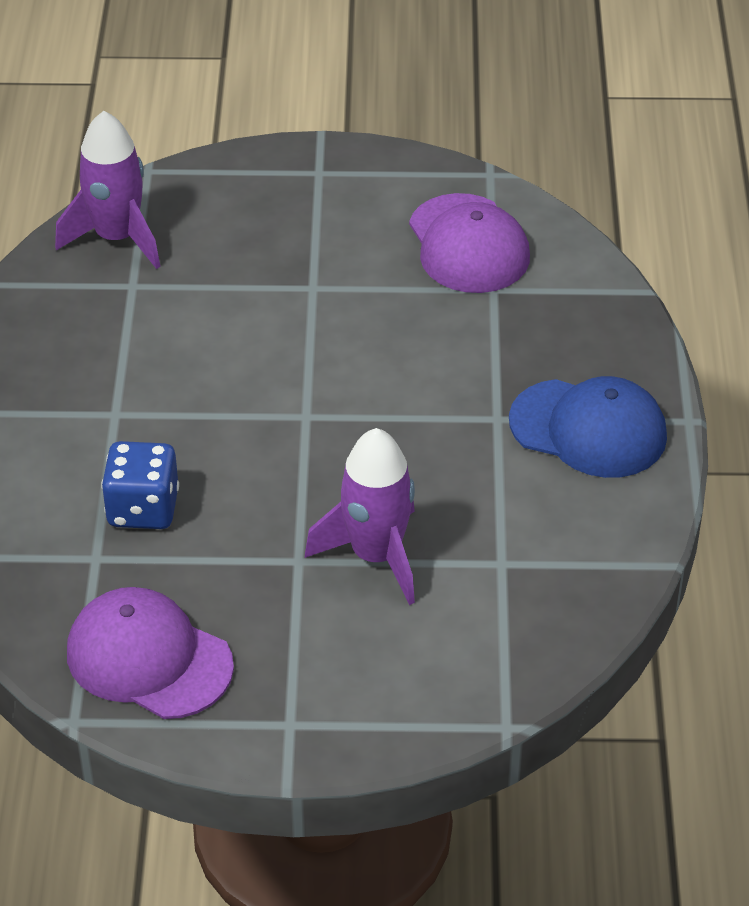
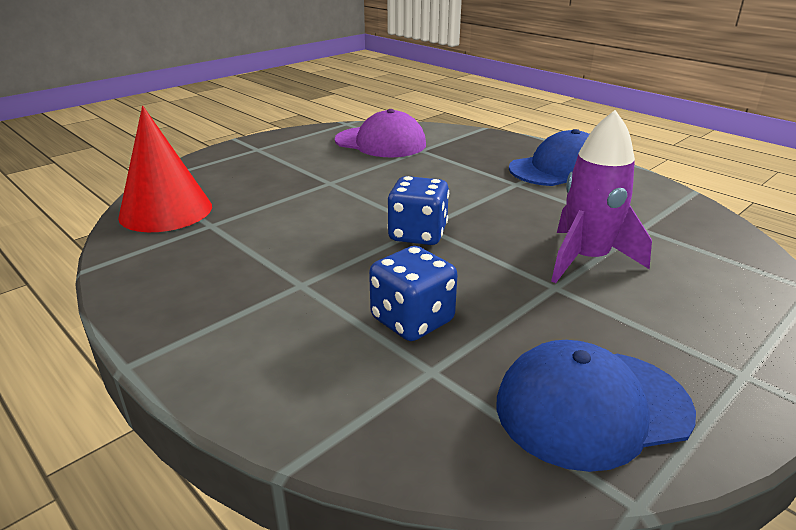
camera: 45 degrees left, 15 degrees down
(117, 238) = (166, 211): purple rocket -> red cone
(149, 659) = (592, 407): purple cap -> blue cap
(283, 422) = (418, 234): none -> blue dice

